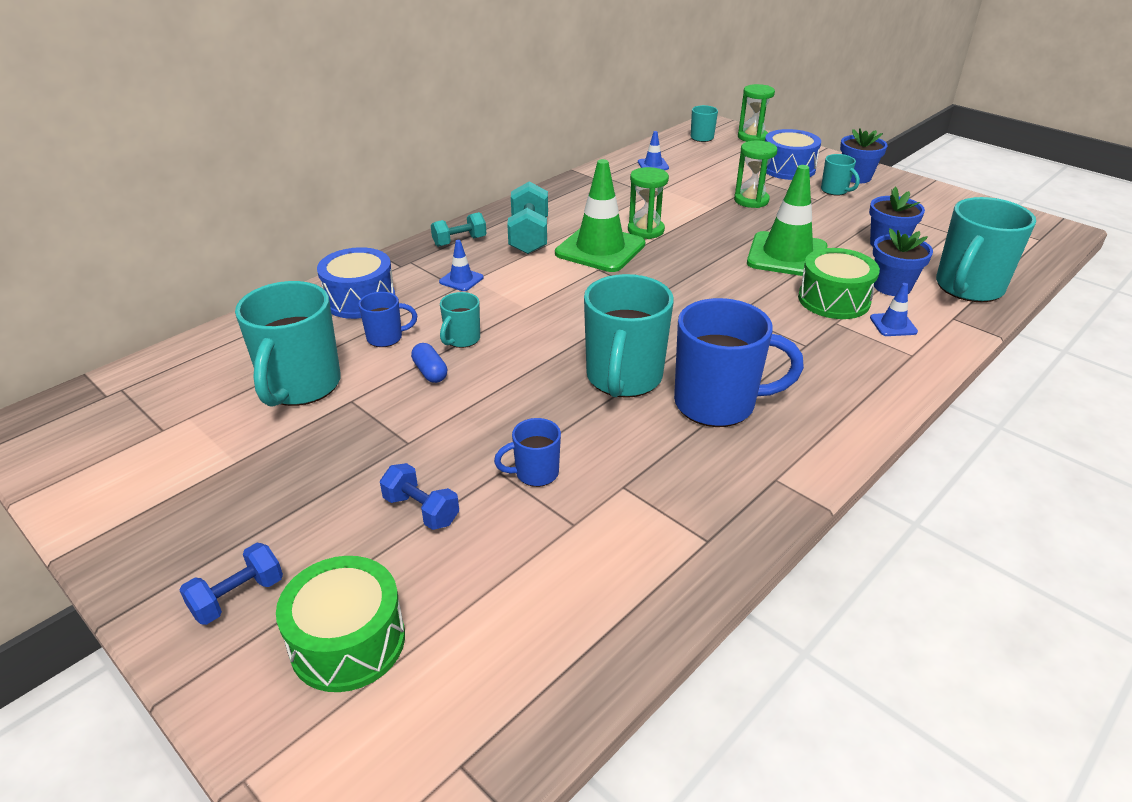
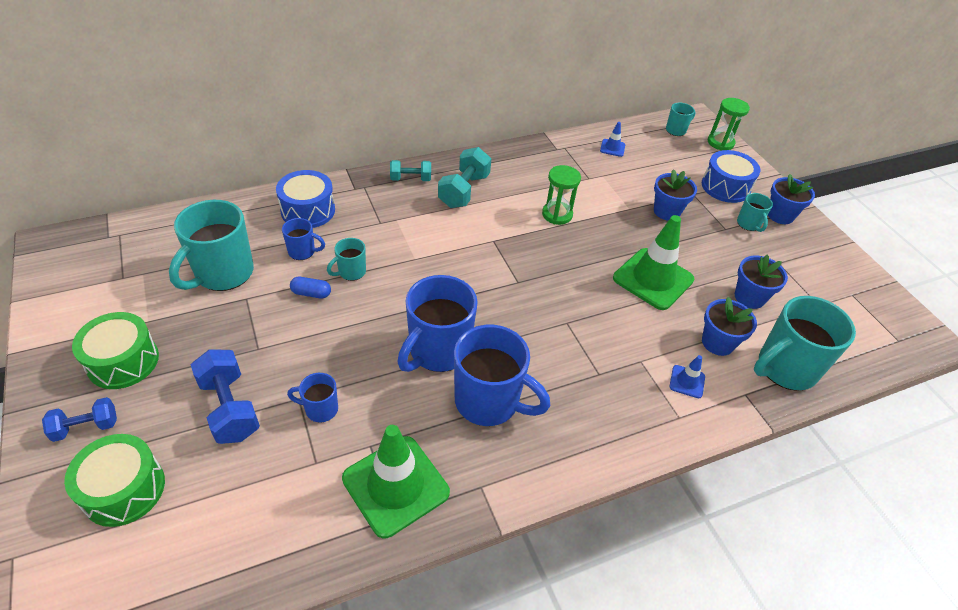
camera: 20 degrees right, 10 degrees up
(421, 510) = (230, 408): blue dumbbell -> blue dumbbell, size x1.60
(430, 372) = (311, 293): blue capsule -> blue capsule turned 75 degrees counterclockwise
(461, 280) = (387, 216): blue traffic cone -> none
(600, 249) = (508, 221): green traffic cone -> green traffic cone (395, 485)
(623, 378) = (438, 351): turquoise mug -> blue mug
(751, 200) = (666, 211): green hourglass -> blue flower pot
(833, 300) = (657, 338): green drum -> green drum (123, 361)

